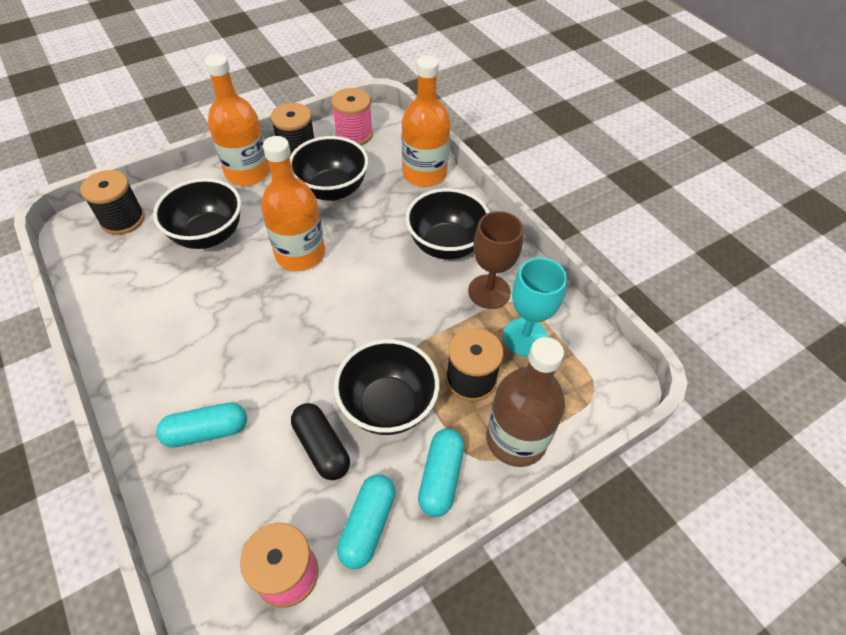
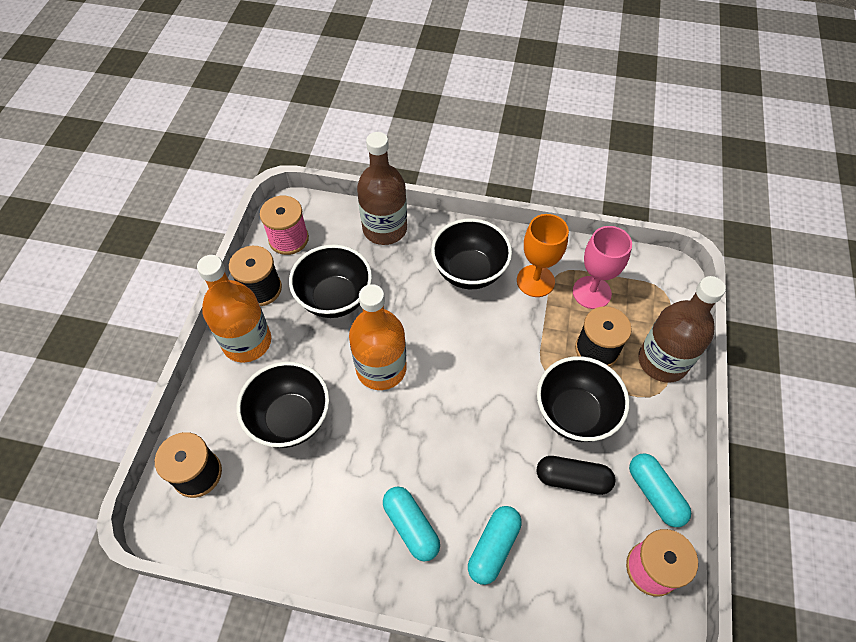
camera: 45 degrees left, 5 degrees up
(424, 174) = (385, 229): orange bottle -> brown bottle
(441, 477) = (655, 425): turquoise capsule -> turquoise capsule (411, 526)
(489, 291) = (535, 281): brown goblet -> orange goblet
(525, 337) = (591, 292): turquoise goblet -> pink goblet

